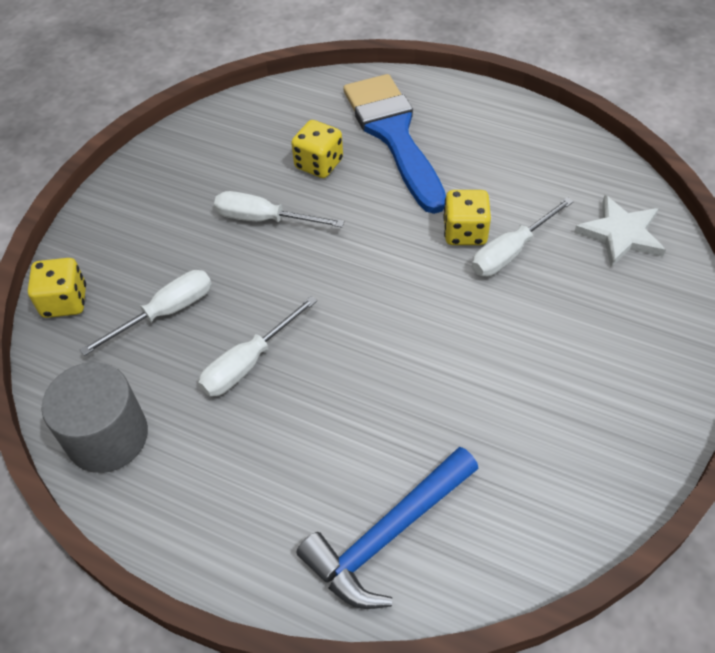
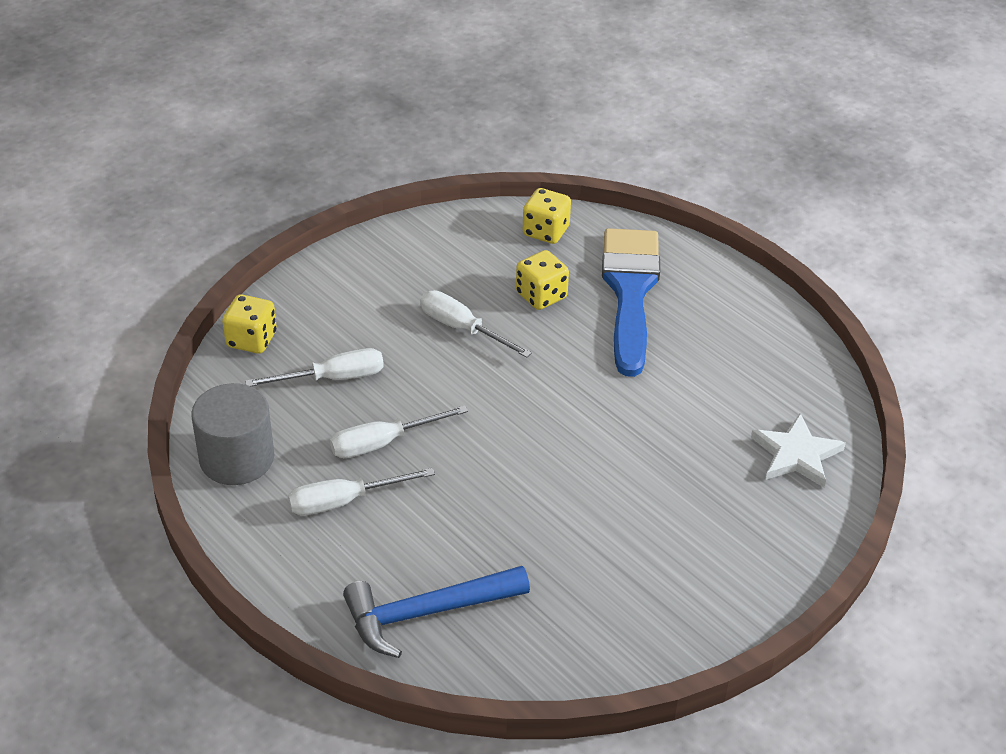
camera: 20 degrees right, 10 degrees down
(465, 232) = (644, 402): yellow dice -> yellow dice (545, 231)
(510, 252) = (677, 434): white screwdriver -> white screwdriver (344, 501)

